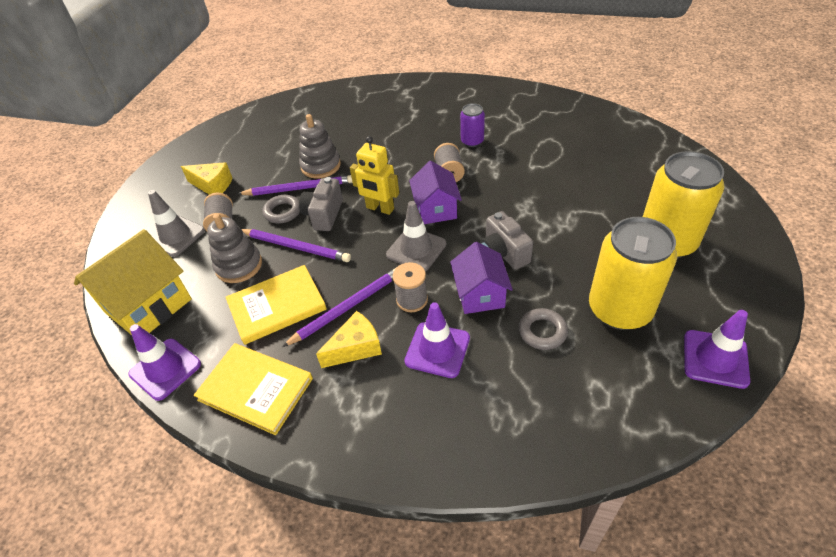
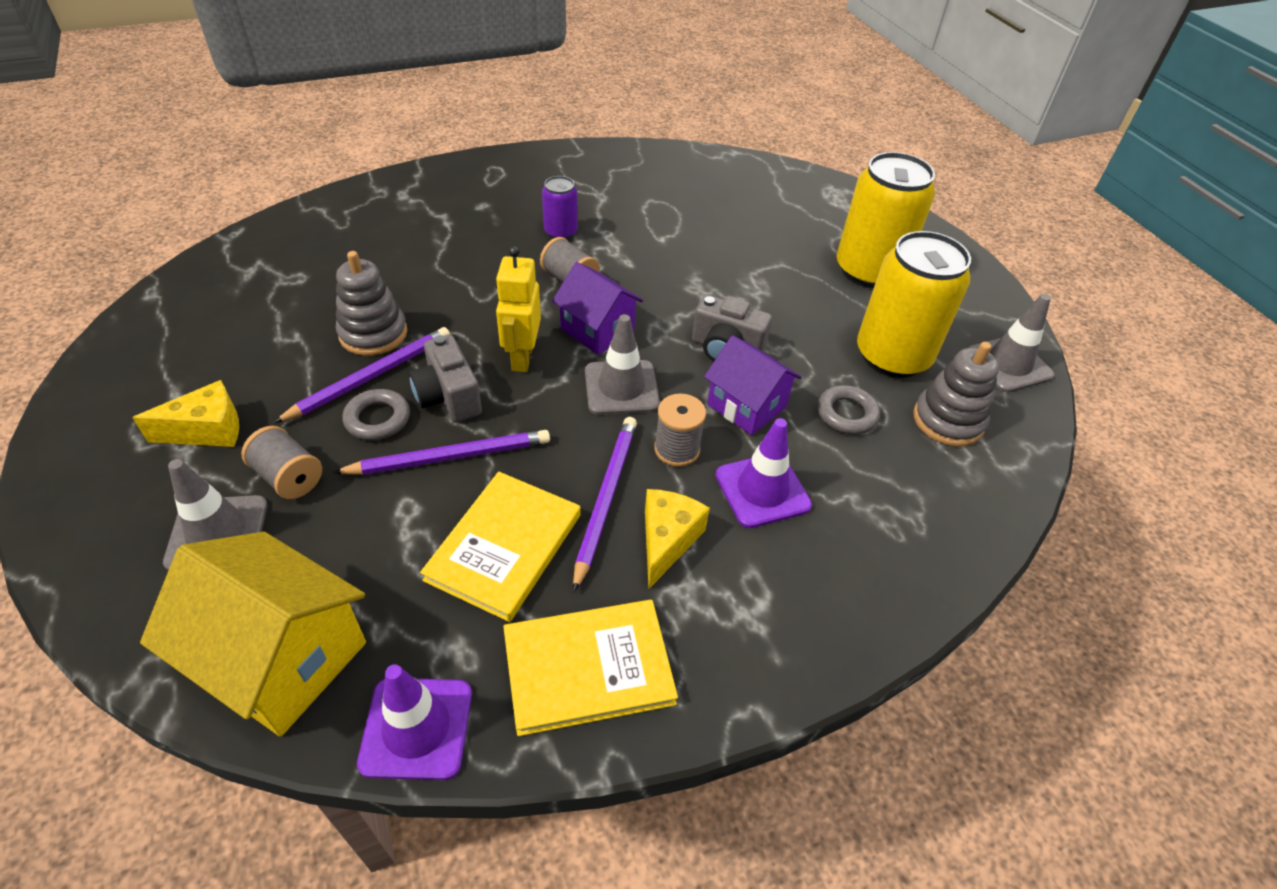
camera: 45 degrees left, 0 degrees up
(148, 305) = (281, 658): yellow house -> yellow house turned 60 degrees counterclockwise
(239, 265) = (384, 523): grey stacking toy -> grey stacking toy (948, 420)
(380, 208) = (522, 357): yellow robot -> yellow robot turned 105 degrees clockwise
(715, 359) = (1008, 364): purple traffic cone -> grey traffic cone

